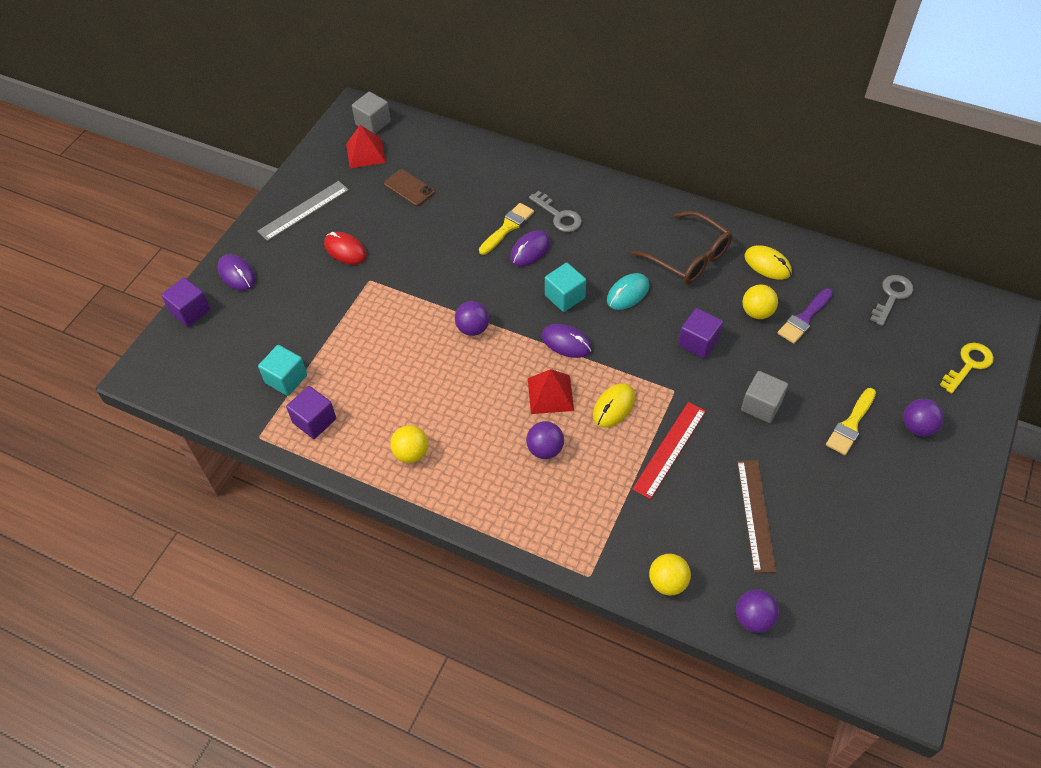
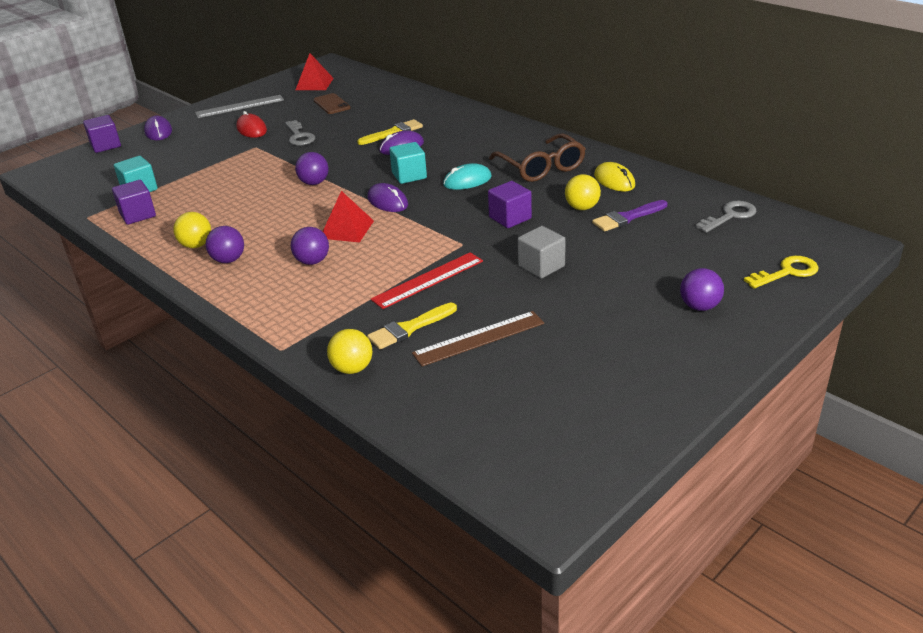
camera: 20 degrees right, 20 degrees down
(373, 123) = (334, 70): grey cube -> none
(559, 216) = (443, 131): grey key -> grey key (299, 136)
(613, 407) = (397, 245): yellow mouse -> none
(753, 618) = (419, 412): purple ball -> purple ball (228, 260)
(755, 515) = (479, 338): brown ruler -> brown ruler turned 45 degrees clockwise
(851, 424) = (626, 293): yellow brush -> yellow brush (409, 328)

